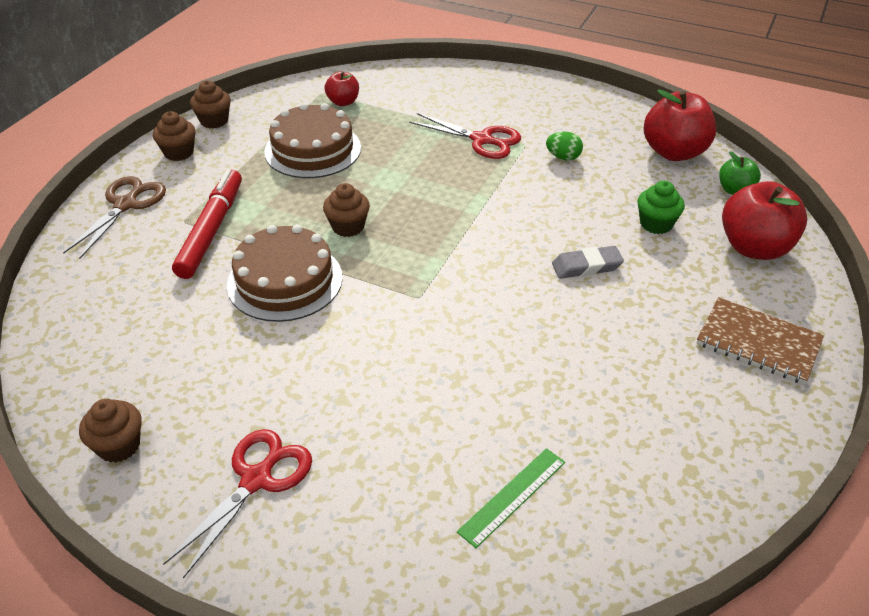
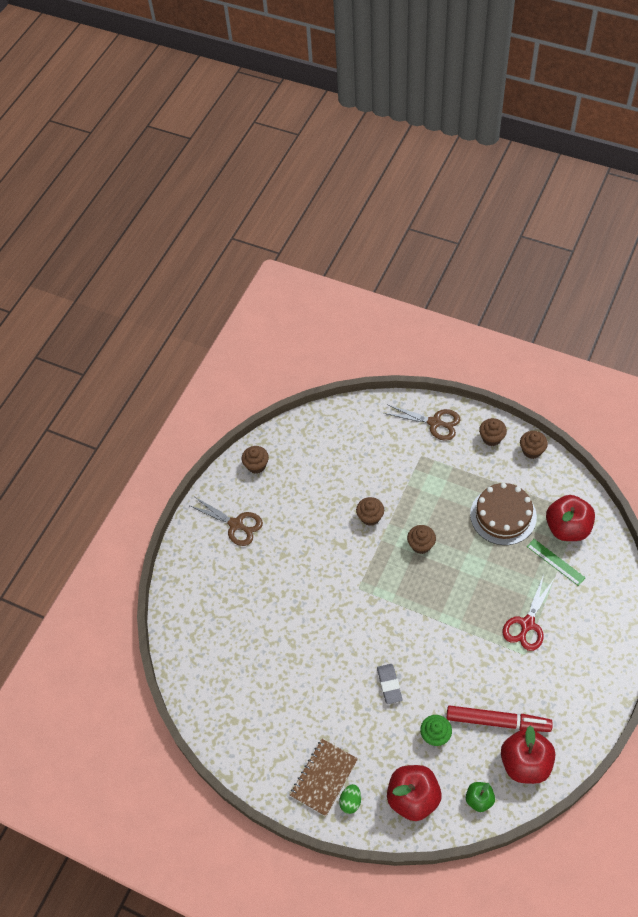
camera: 95 degrees right, 15 degrees up
(211, 230) = (413, 472): red marker -> red marker (498, 721)
(256, 480) = (236, 524): red scissors -> brown scissors
(285, 281) = (370, 517): brown cake -> brown cupcake
(343, 102) = (567, 528): red apple -> red apple, size x1.85
(512, 496) = (222, 634): green ruler -> green ruler (555, 562)
(563, 157) = (510, 680): green egg -> green egg (350, 801)

